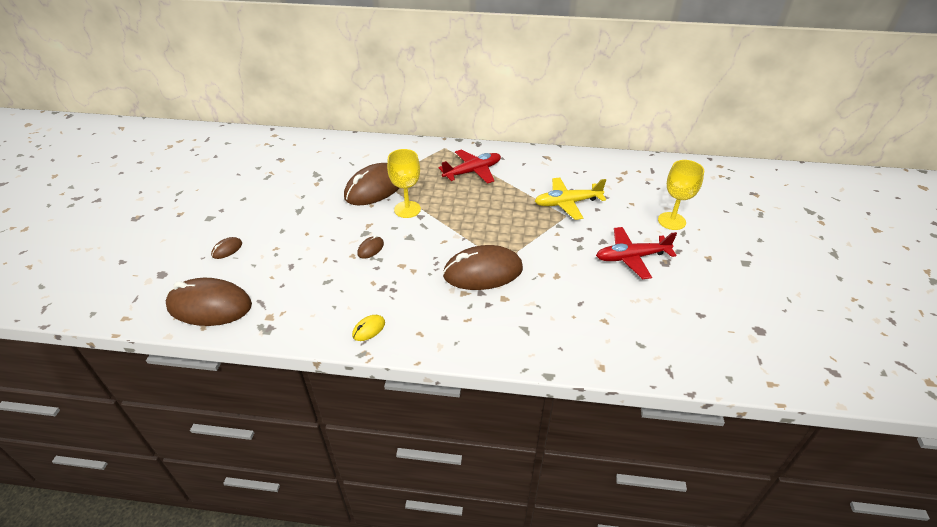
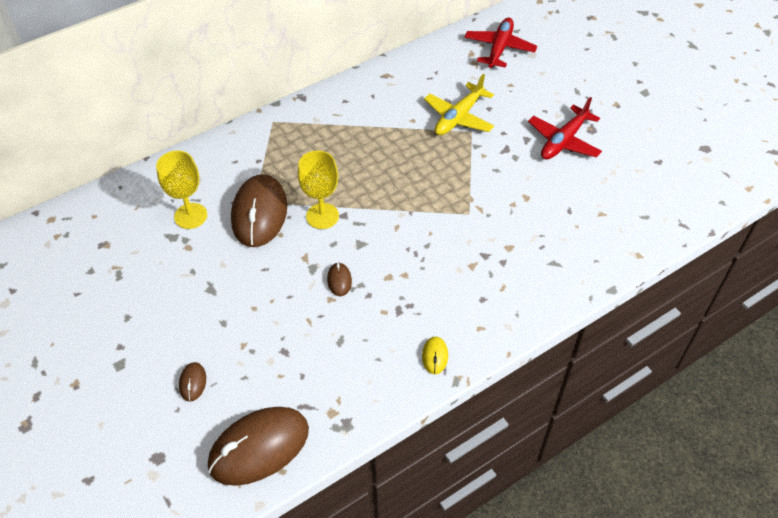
camera: 40 degrees left, 10 degrees up
(472, 171) = (335, 134): red plane -> red plane (499, 48)
(483, 272) = (465, 235): brown mouse -> none
(671, 221) = (558, 84): yellow goblet -> yellow goblet (190, 216)

